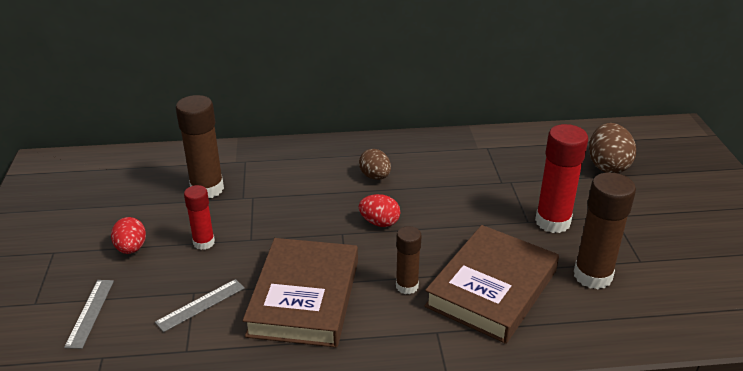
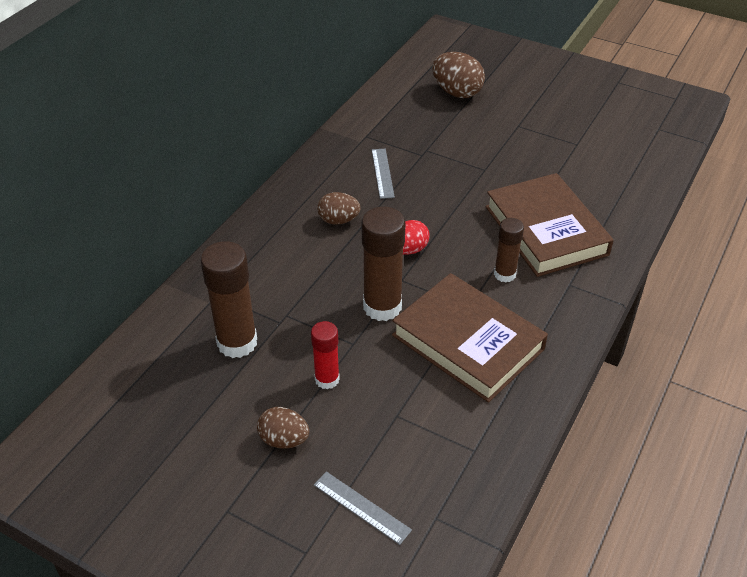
camera: 55 degrees left, 10 degrees up
(131, 248) = (284, 440): red egg -> brown egg
(200, 305) = (419, 417): grey ruler -> grey ruler (382, 173)
(552, 222) = (497, 158): red glue stick -> none
(592, 276) = (573, 174): brown glue stick -> brown glue stick (382, 307)

